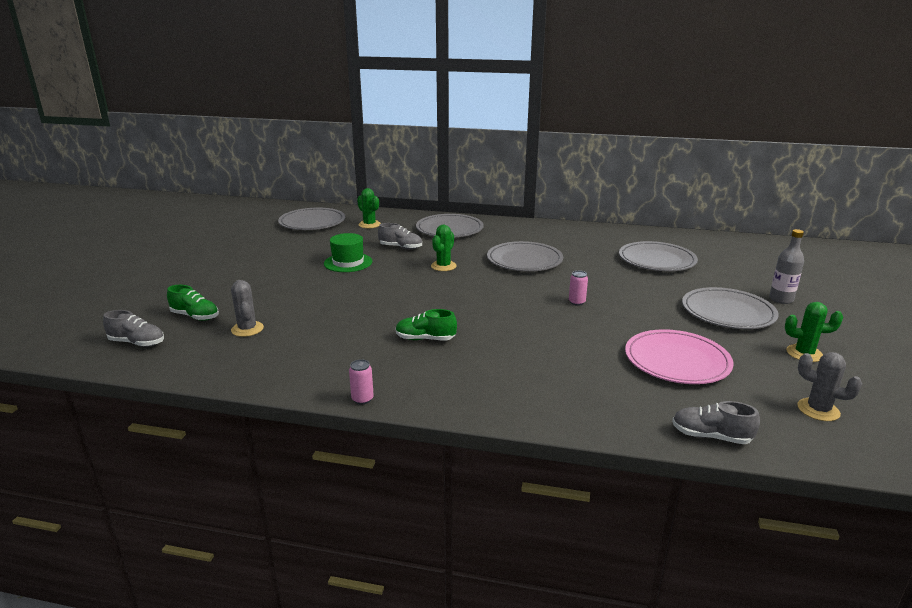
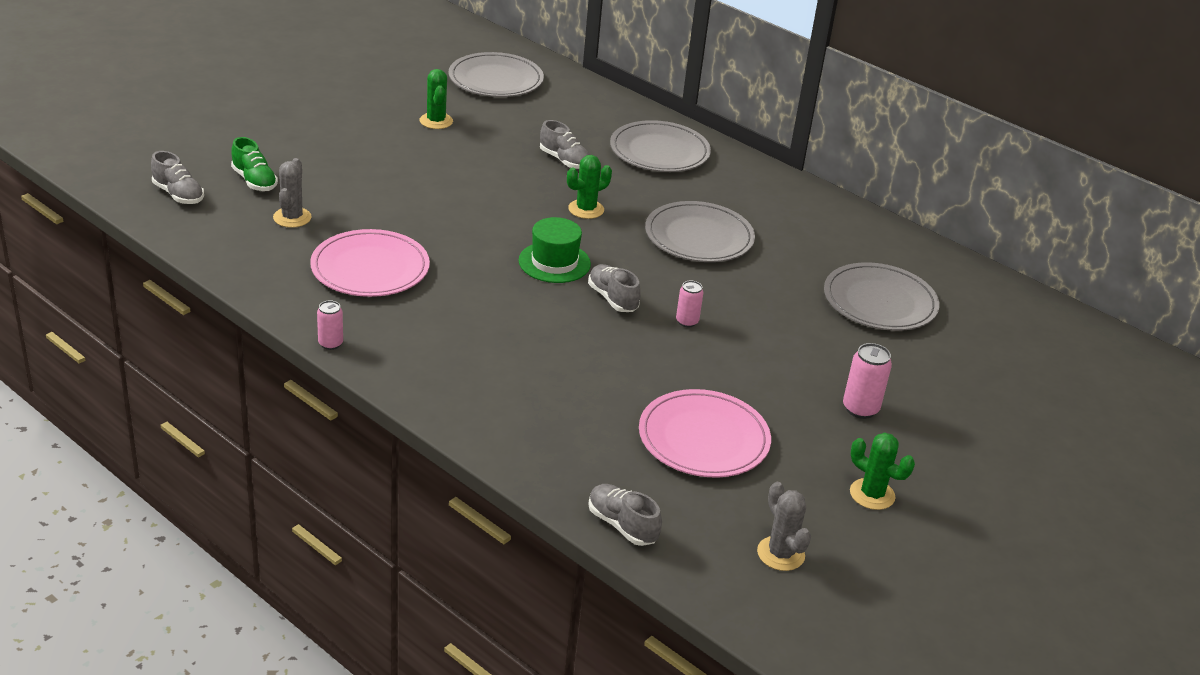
camera: 25 degrees right, 10 degrees up
(340, 341) = (370, 268): none -> pink plate
(348, 262) = (478, 162): green hat -> green hat (554, 262)
(369, 224) = (563, 108): green cactus -> green cactus (436, 121)
(425, 339) = (459, 301): green shoe -> none
(519, 305) = (612, 298): none -> grey shoe
(728, 312) = (860, 409): grey plate -> pink can
(781, 299) = (963, 421): grey bottle -> none

